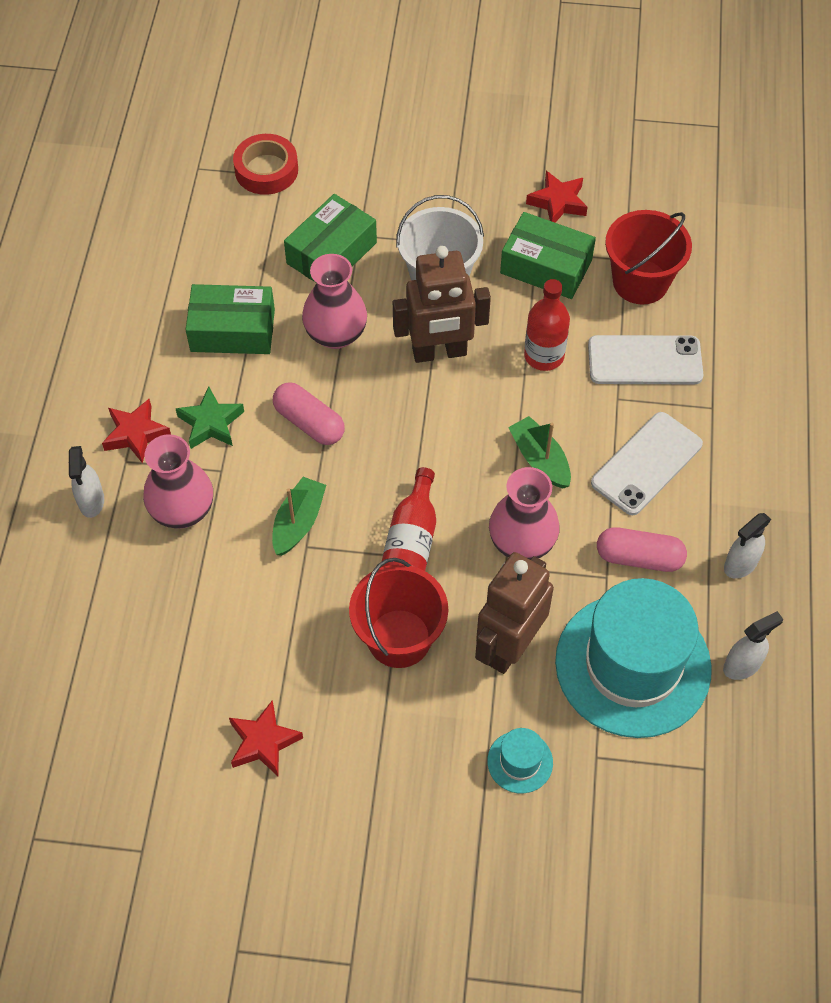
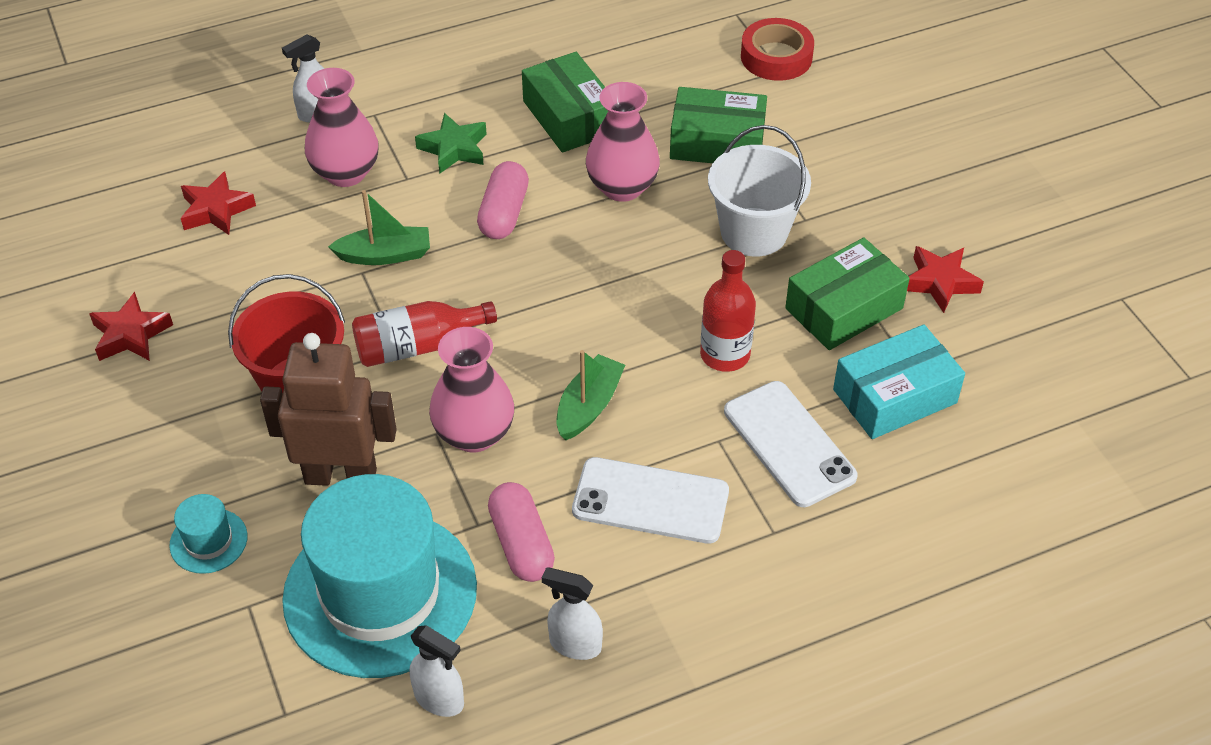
camera: 60 degrees right, 10 degrees down
(136, 434) = (407, 107): red star -> red star (216, 210)
(439, 352) = (661, 271): brown robot -> none
(546, 267) = (844, 308): green box -> green box turned 60 degrees clockwise
(640, 282) = (895, 396): red bucket -> turquoise box

